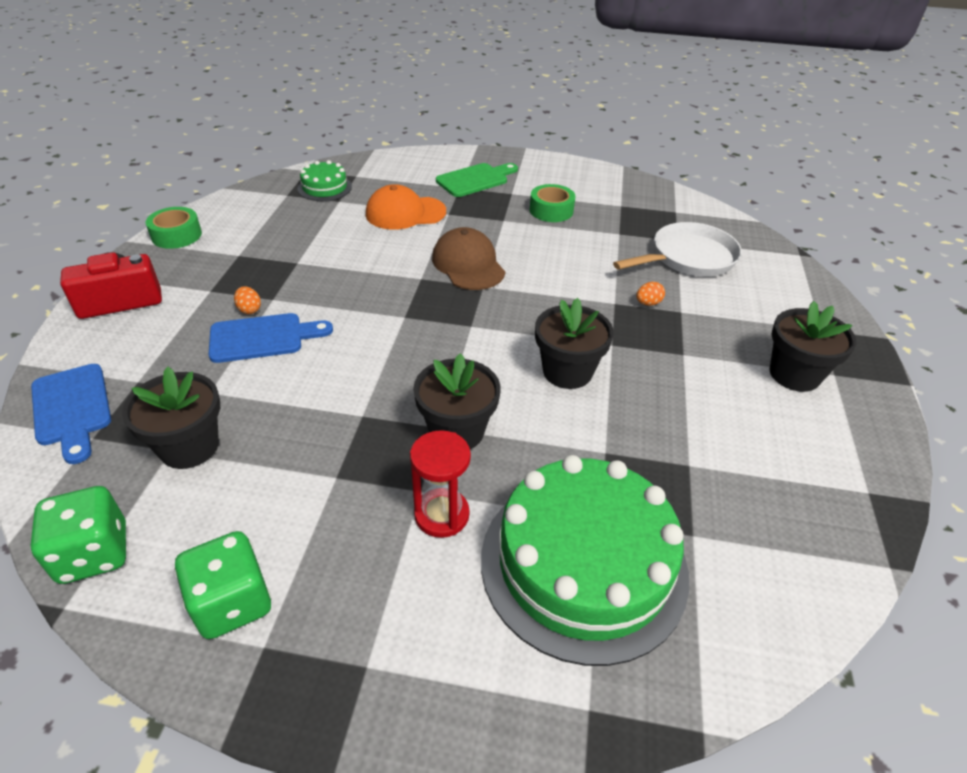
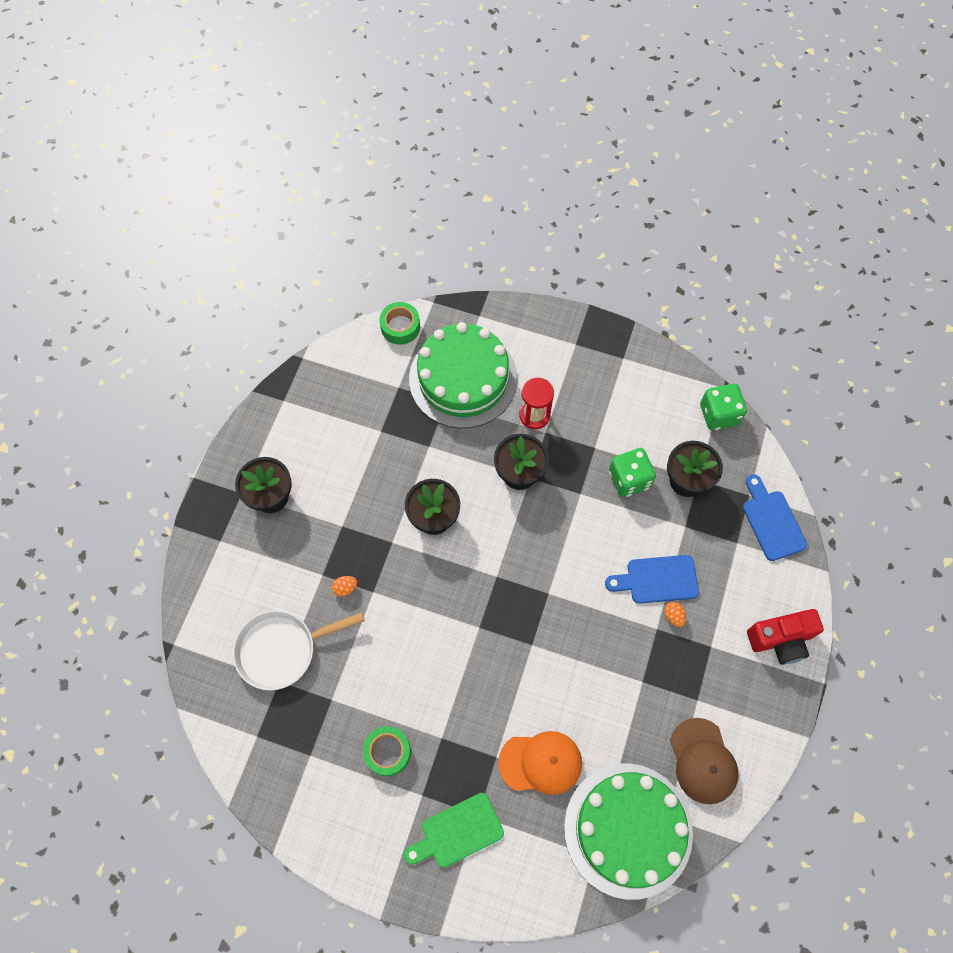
camera: 170 degrees left, 25 degrees up
(176, 235) = (763, 742): green tape -> green tape (400, 327)
(232, 603) = (641, 380): green dice -> green dice (629, 479)
(324, 187) = (628, 829): green cake -> green cake, size x2.15
(468, 264) = (487, 661): brown cap -> brown cap (703, 761)

